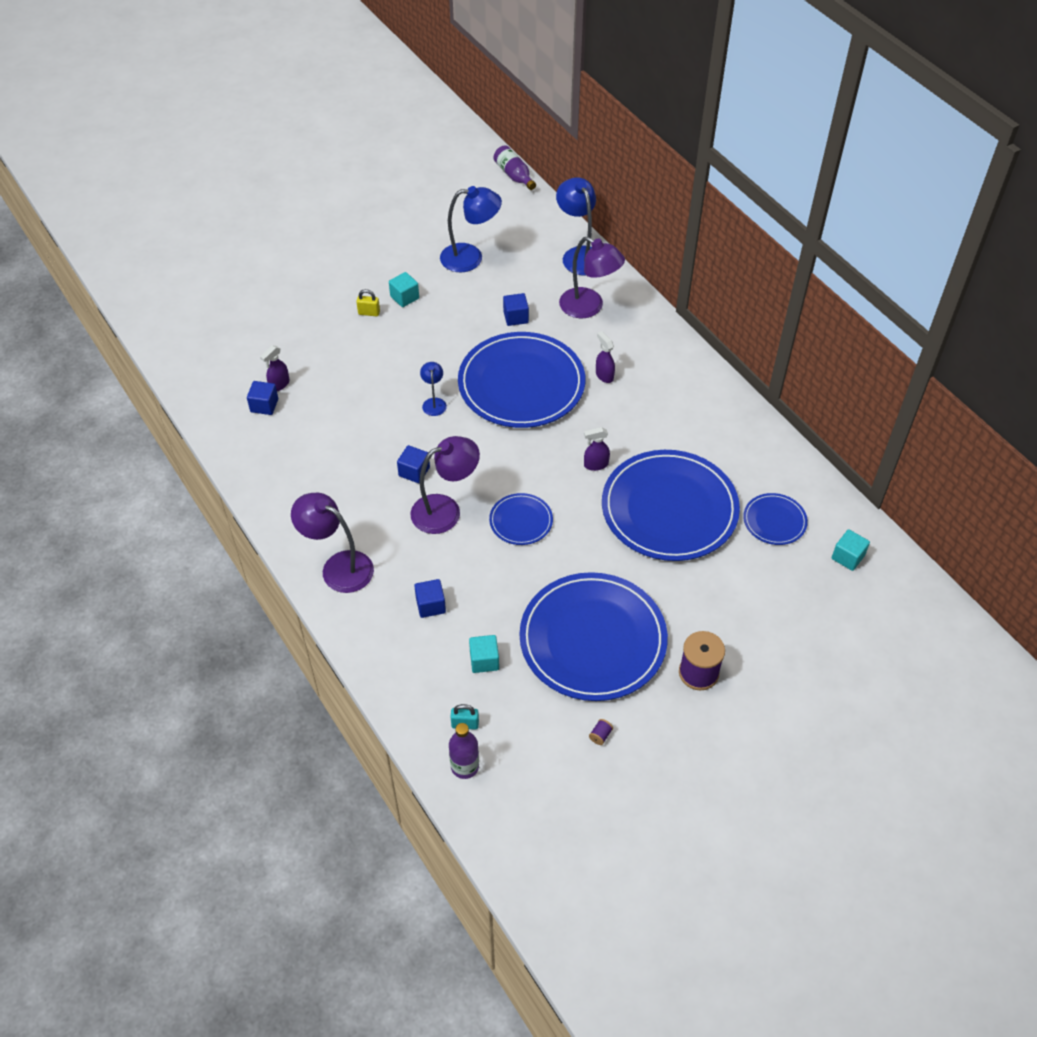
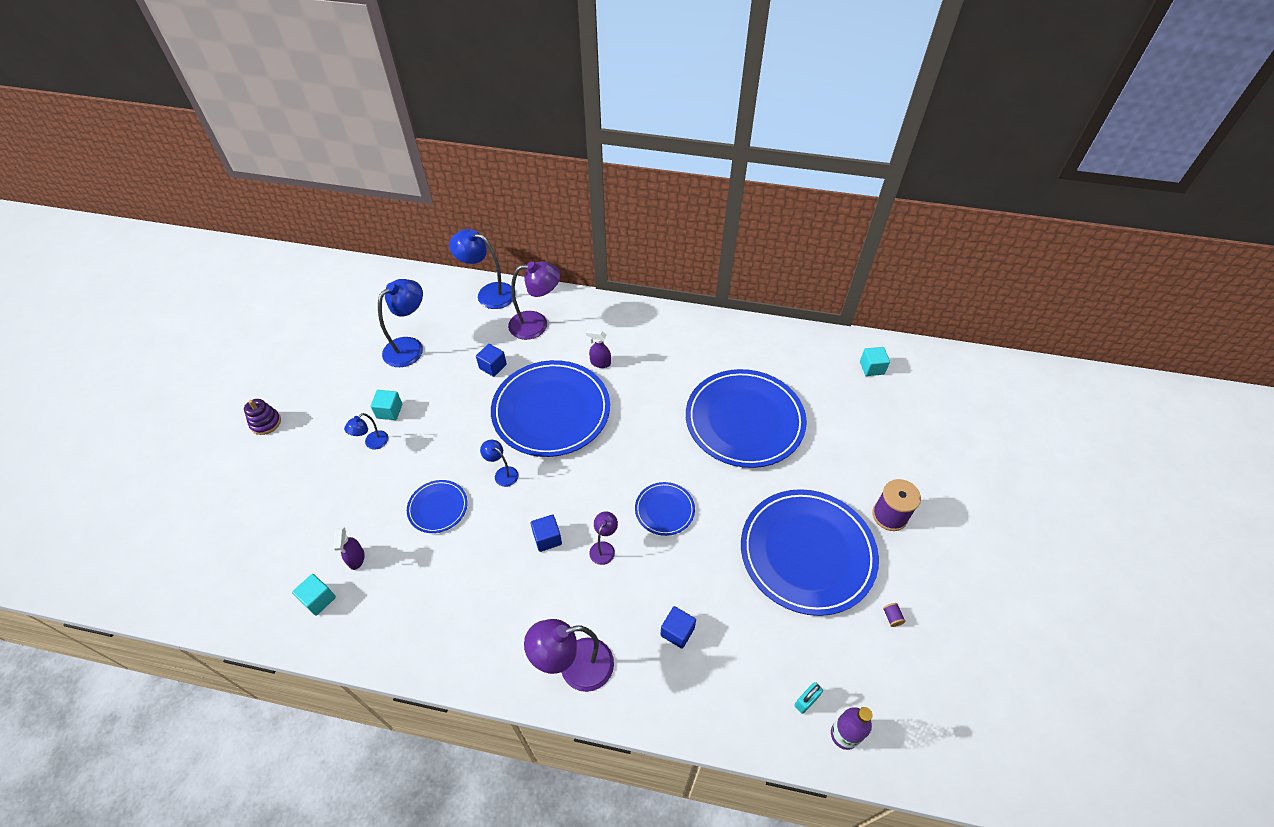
camera: 45 degrees left, 0 degrees up
(264, 405) = (361, 587): blue cube -> none
(315, 246) = (265, 423): none -> purple stacking toy
(369, 313) = (372, 443): yellow padlock -> blue lamp
(445, 510) = (604, 548): purple lamp -> purple lamp, size x0.52
(484, 660) = (761, 638): turquoise cube -> turquoise cube (318, 599)
(514, 175) = (378, 269): purple bottle -> none
(595, 465) = (666, 428): purple spray bottle -> none
(774, 521) = (809, 378): blue plate -> blue plate (438, 507)

